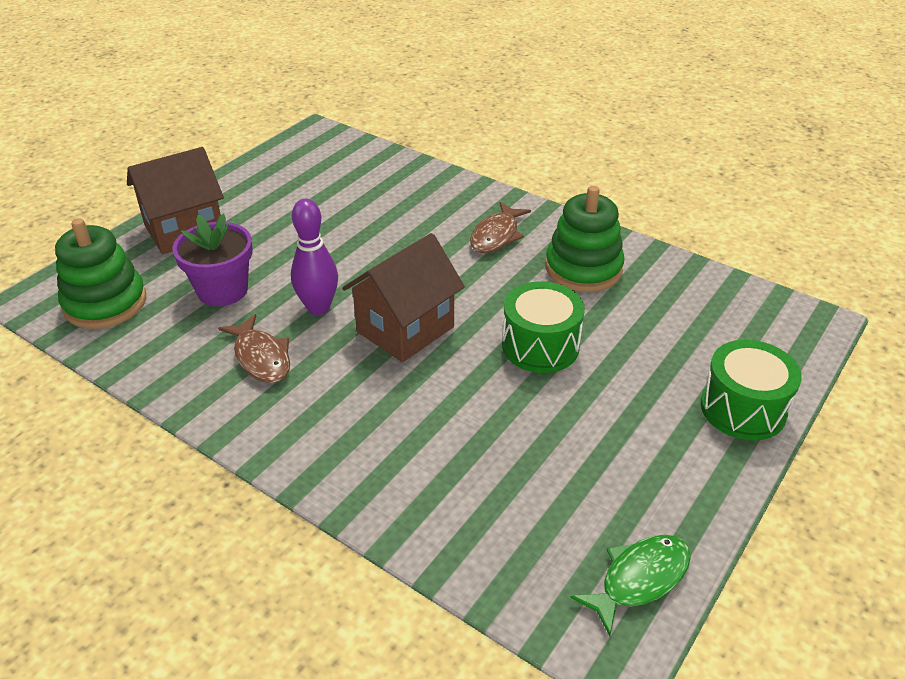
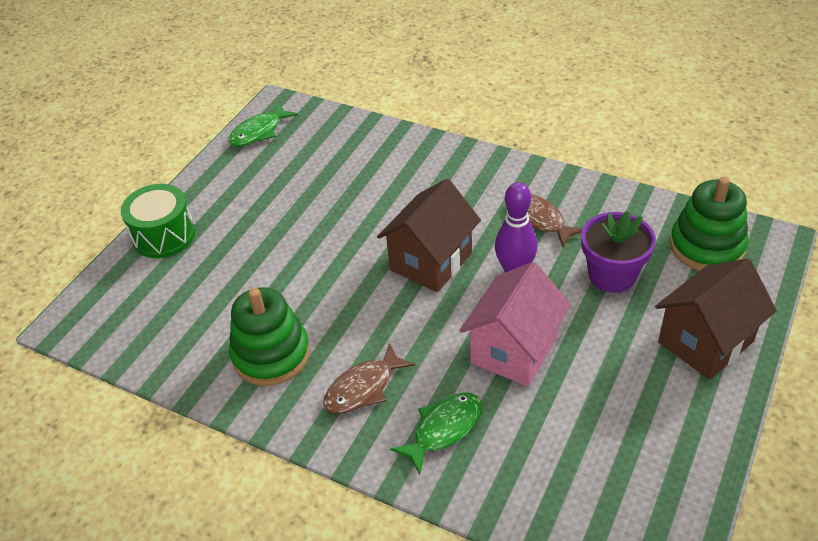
camera: 175 degrees right, 5 degrees up
(353, 245) = (514, 350): none -> pink house
(434, 204) = (444, 429): none -> green fish
(496, 235) = (363, 388): brown fish -> brown fish turned 150 degrees counterclockwise
(540, 346) = (314, 263): green drum -> none

